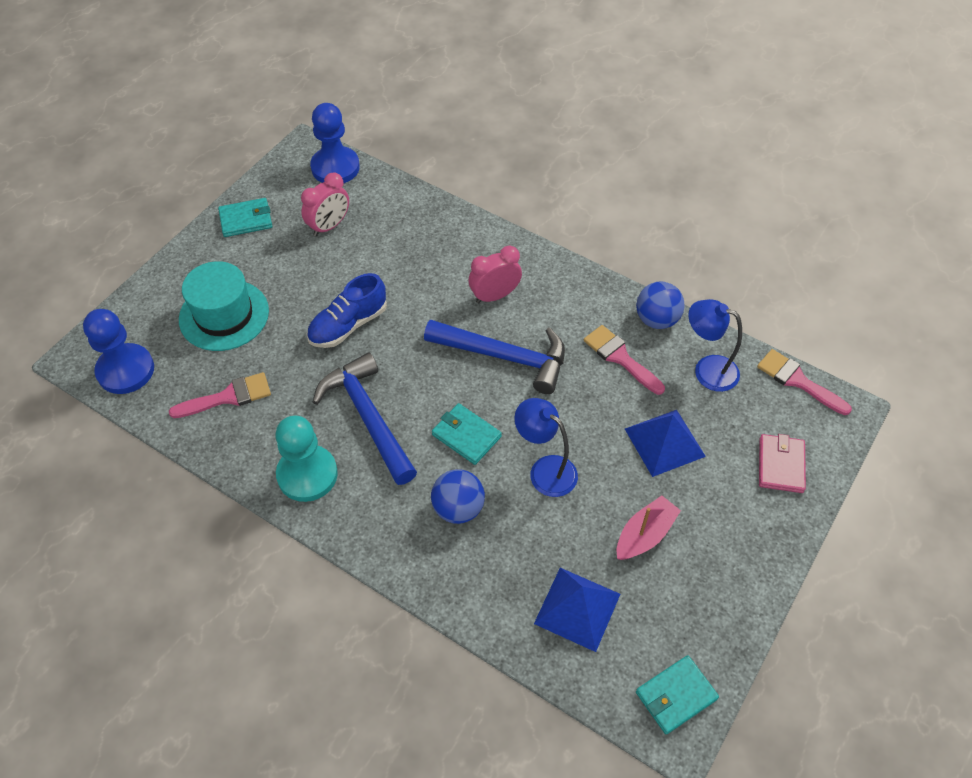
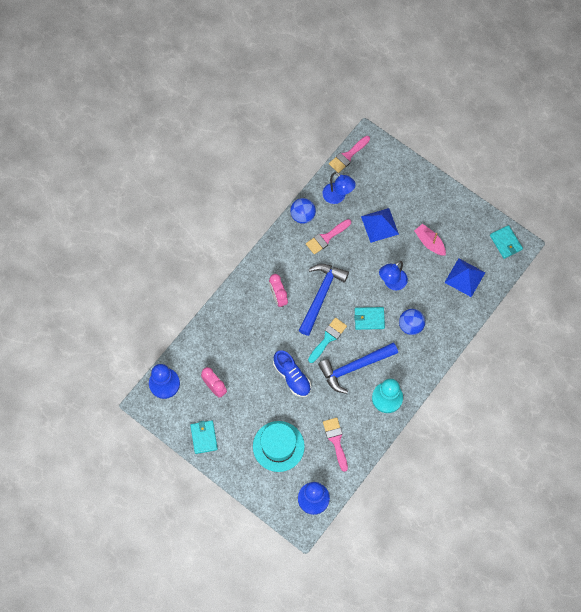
camera: 85 degrees left, 15 degrees up
(423, 373) = (328, 338): none -> turquoise brush
(466, 435) = (369, 319): turquoise wallet -> turquoise wallet turned 45 degrees clockwise
(707, 370) = (337, 197): blue lamp -> blue lamp turned 75 degrees counterclockwise
(781, 465) = (396, 175): pink wallet -> none

